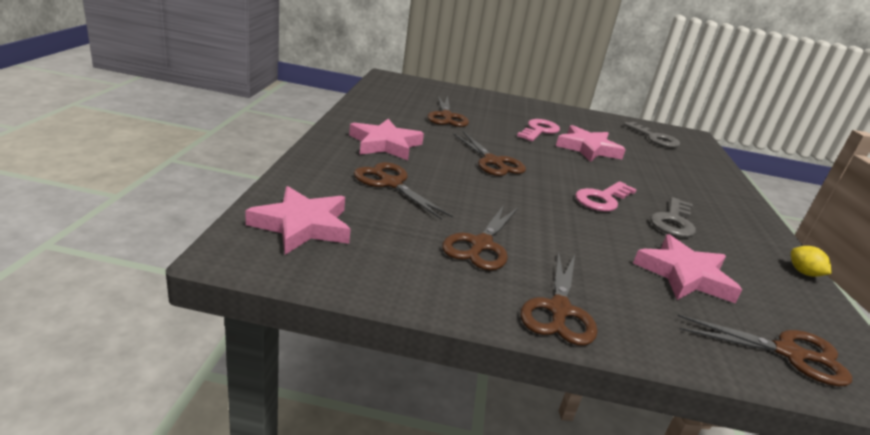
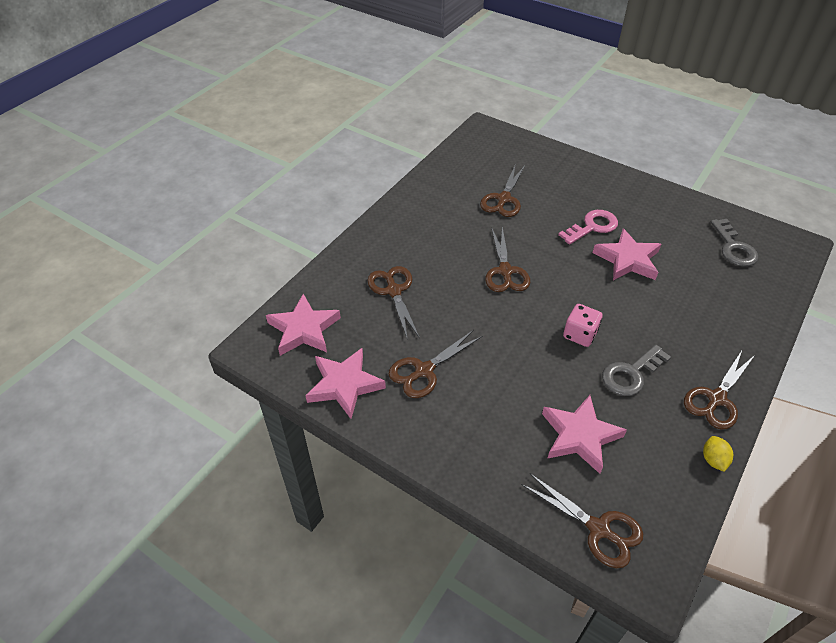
camera: 30 degrees right, 20 degrees up
(385, 144) = (417, 239): pink star -> pink star (344, 385)
(559, 310) = (439, 444): brown scissors -> brown scissors (716, 399)
(602, 199) = (580, 334): pink key -> pink dice

